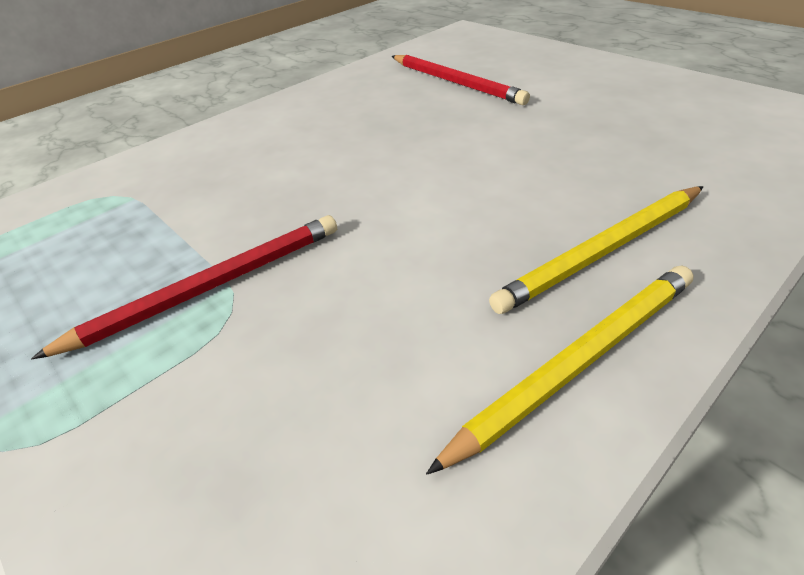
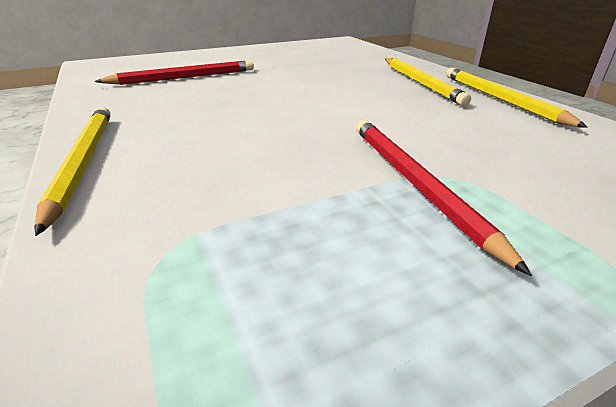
camera: 75 degrees left, 10 degrees down
(231, 122) = (82, 162): none -> yellow pencil

